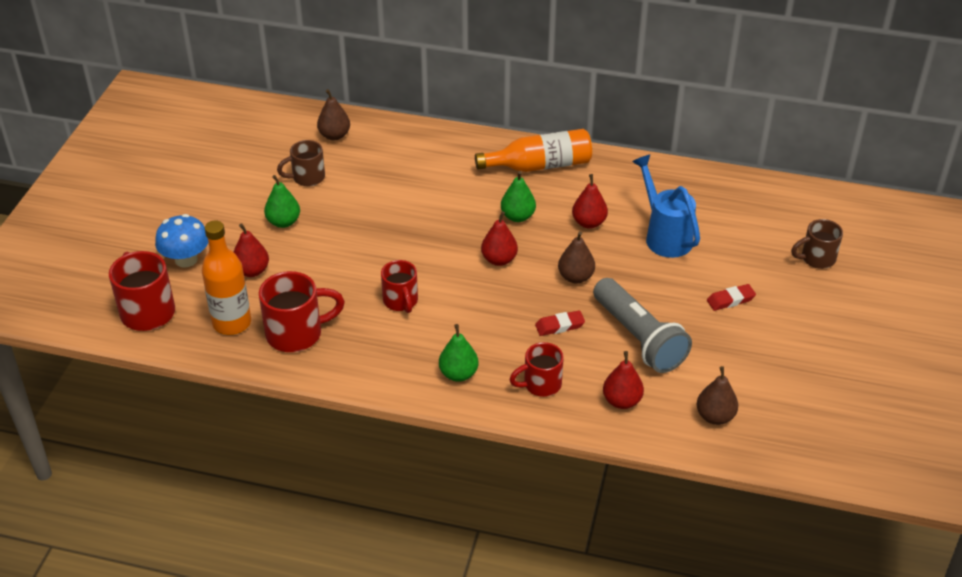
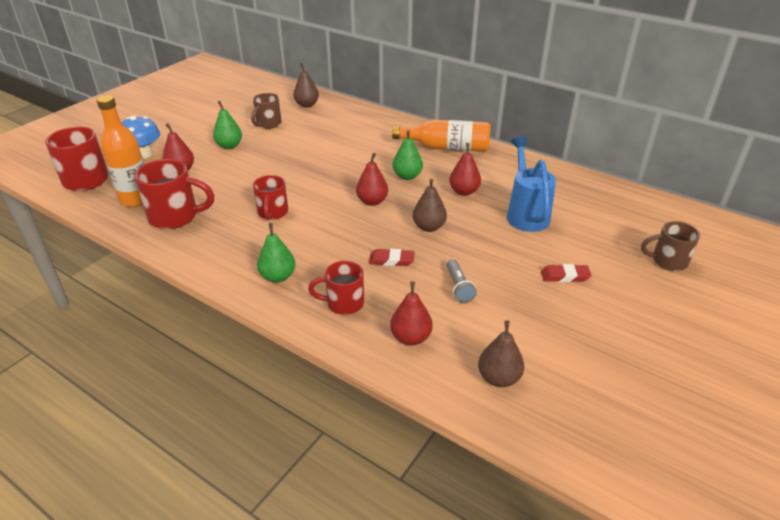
camera: 20 degrees right, 5 degrees down
(307, 178) = (268, 124): brown mug -> brown mug turned 60 degrees counterclockwise
(639, 338) = (459, 287): grey flashlight -> grey flashlight, size x0.45

